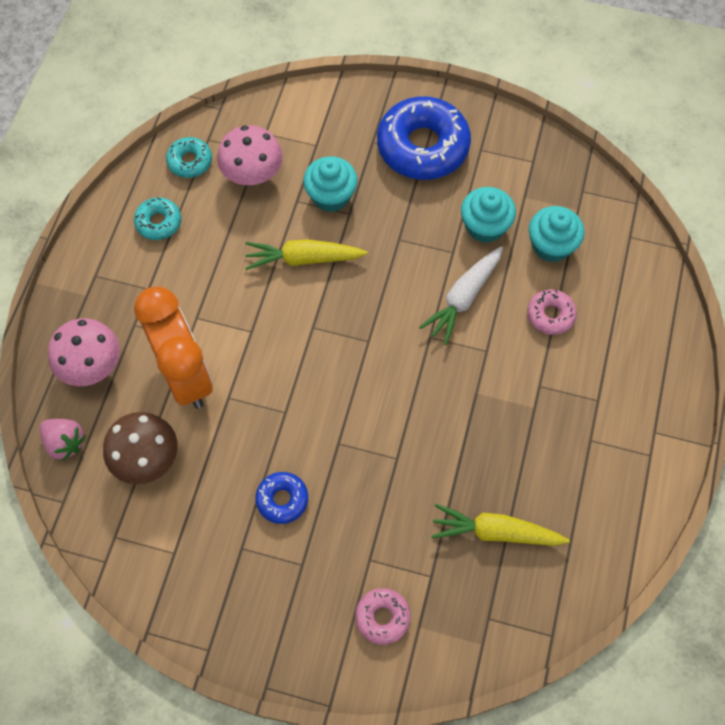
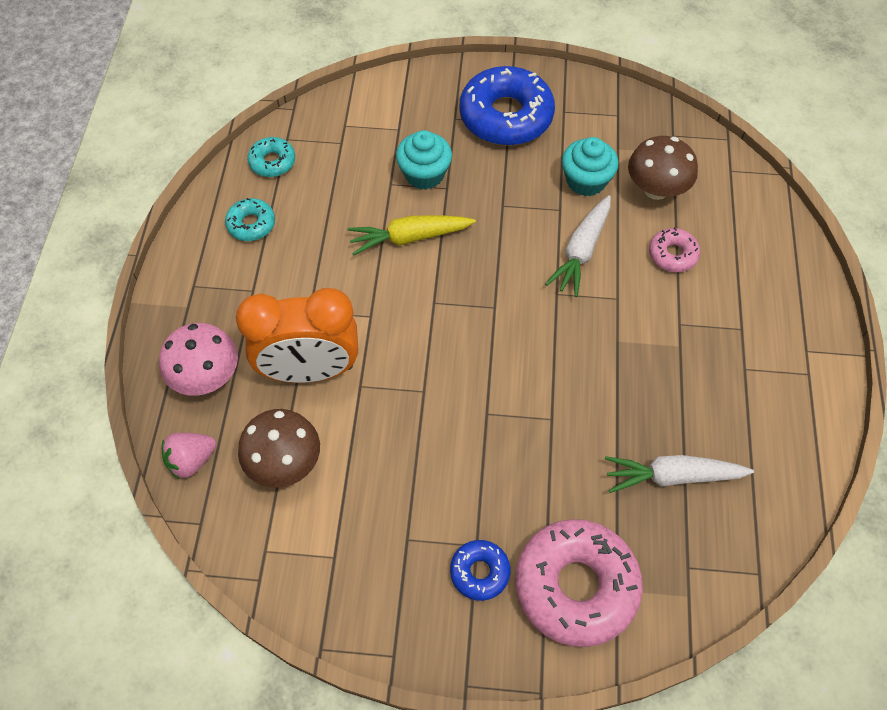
camera: 10 degrees left, 5 degrees down
(65, 443) = (191, 460): pink strawberry -> pink strawberry turned 120 degrees clockwise
(186, 375) = (310, 370): orange clock -> orange clock turned 120 degrees clockwise
(252, 174) = (340, 165): pink mushroom -> none
(282, 499) = (440, 481): blue donut -> blue donut (479, 572)
(382, 617) = (575, 586): pink donut -> pink donut, size x2.06
(495, 532) = (673, 476): yellow carrot -> white carrot
(551, 245) = (656, 189): turquoise cupcake -> brown mushroom

